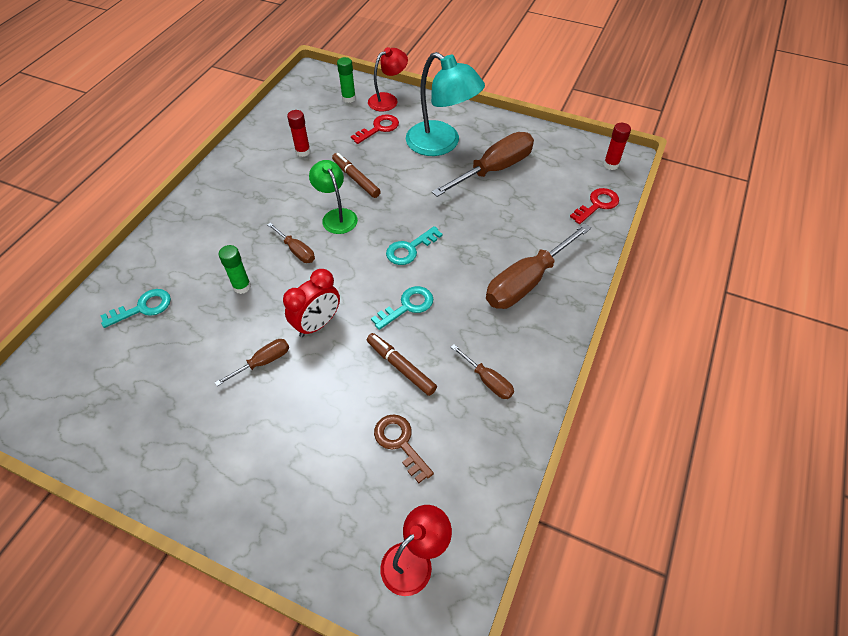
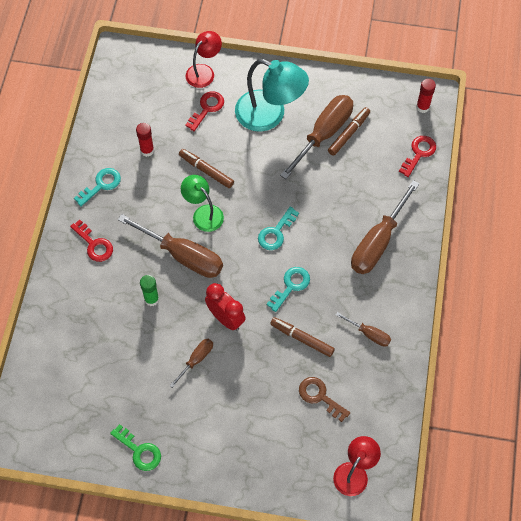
camera: 15 degrees left, 10 degrees up
(143, 307) = (79, 336): turquoise key -> turquoise key (101, 185)
(143, 455) = (139, 451): none -> green key
(207, 222) = (94, 244): none -> red key
(296, 250) = (182, 255): brown screwdriver -> brown screwdriver, size x2.01
(317, 324) = (226, 318): red clock -> red clock turned 75 degrees counterclockwise
(349, 98) = (166, 77): green glue stick -> none
(522, 174) = (348, 134): none -> brown marker

